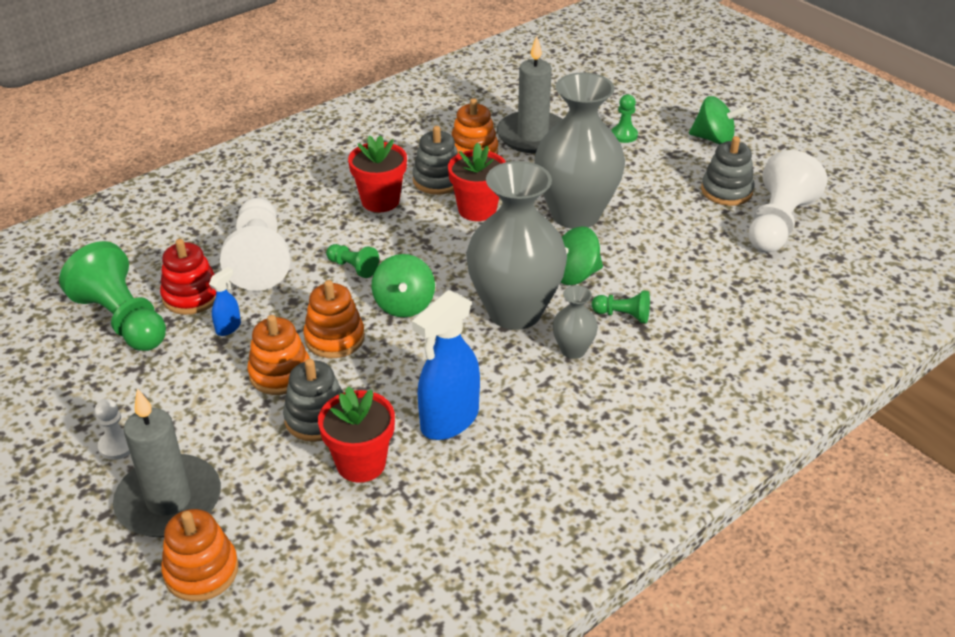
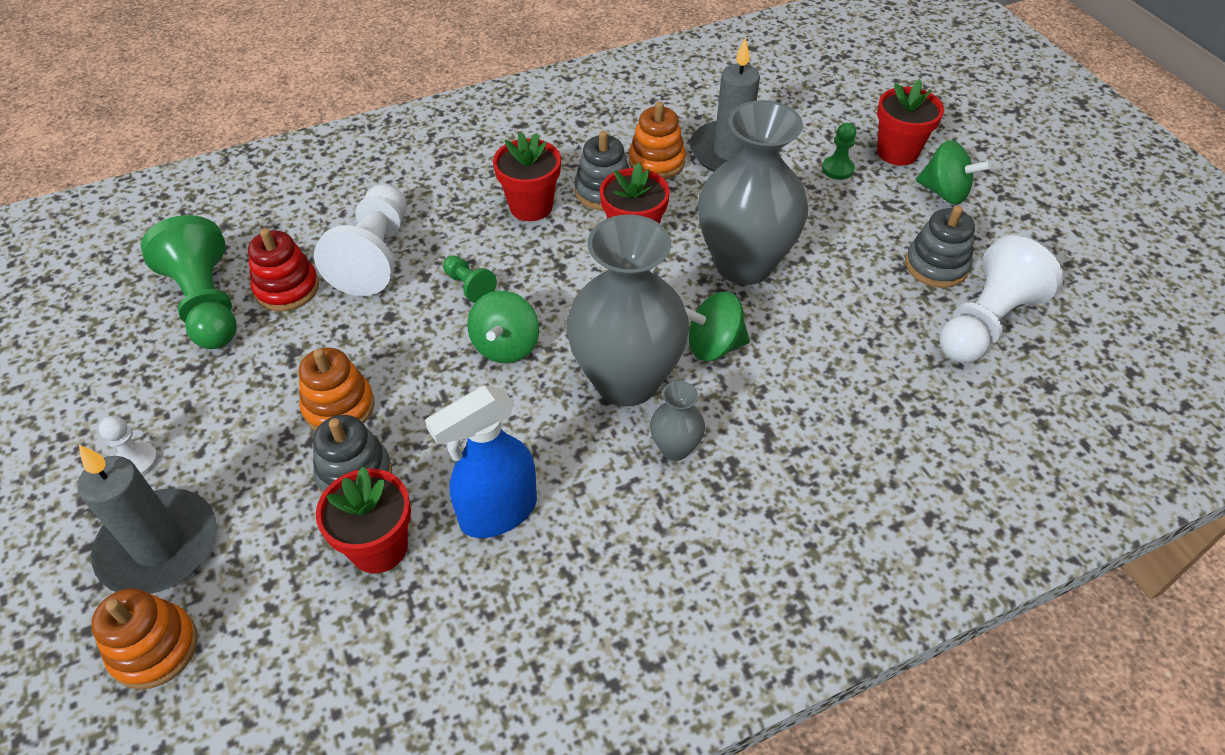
camera: 15 degrees right, 10 degrees up
(228, 327) = (309, 336): blue spray bottle -> none
(334, 338) = (414, 374): orange stacking toy -> none
(623, 315) = (751, 413): green pawn -> none
(666, 116) = (897, 152): none -> red flower pot

